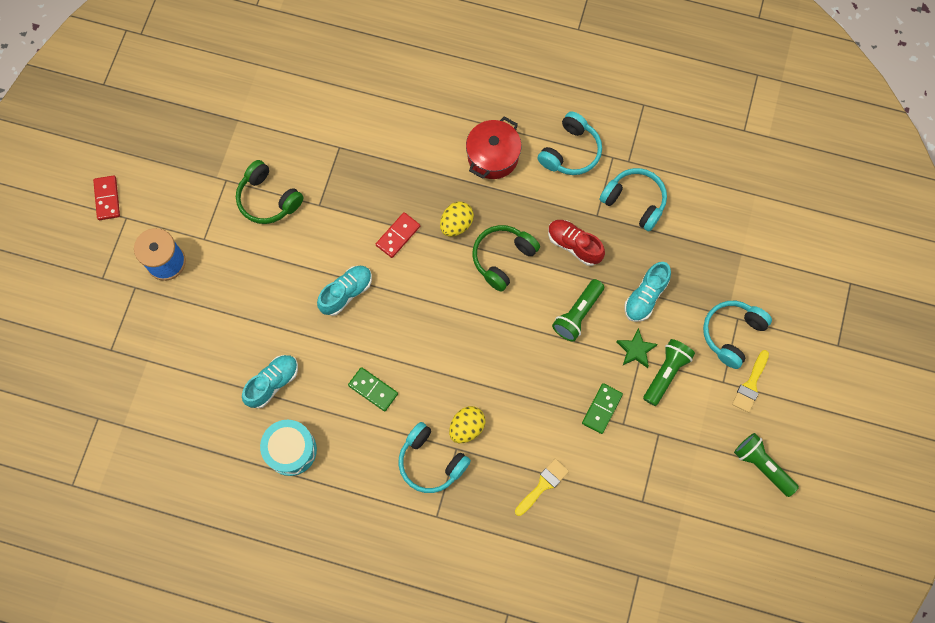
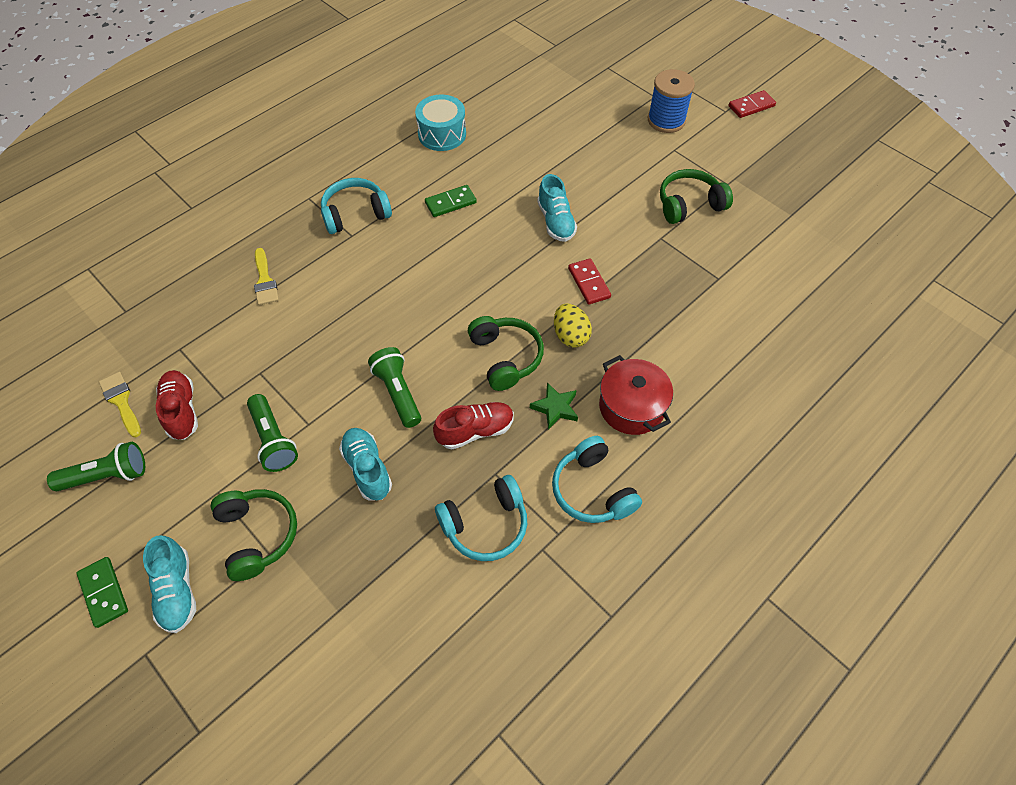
camera: 120 degrees right, 15 degrees down
(107, 198) = (751, 106): red domino -> red domino turned 45 degrees counterclockwise
(273, 383) = (507, 144): turquoise shoe -> turquoise shoe (177, 591)
(467, 427) = (363, 251): yellow egg -> none
(601, 409) = (289, 362): green domino -> green domino (104, 592)
(636, 350) = (319, 426): green star -> green star (555, 408)
(686, 455) = (181, 410): none -> red shoe
(732, 334) = (257, 535): turquoise headphones -> green headphones
(750, 385) = (190, 519): yellow brush -> yellow brush (121, 401)

